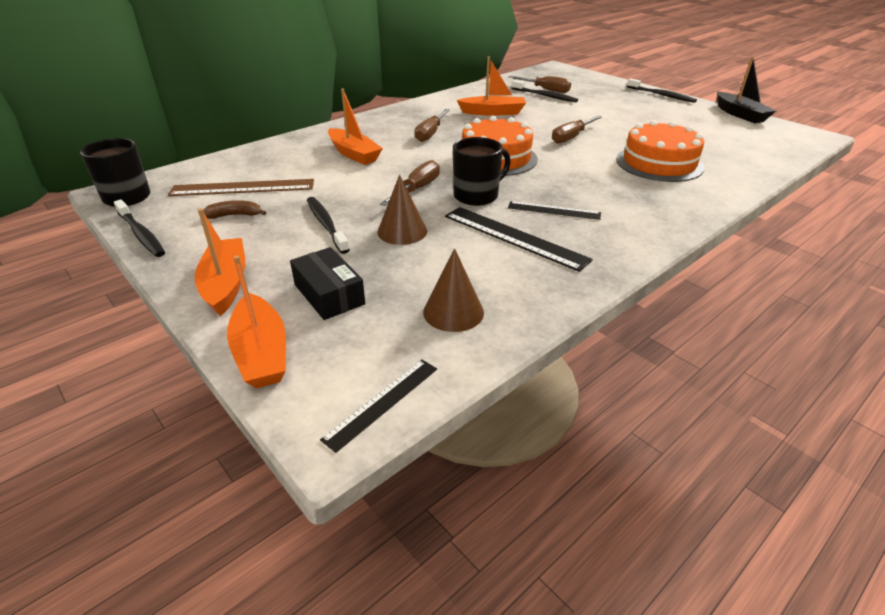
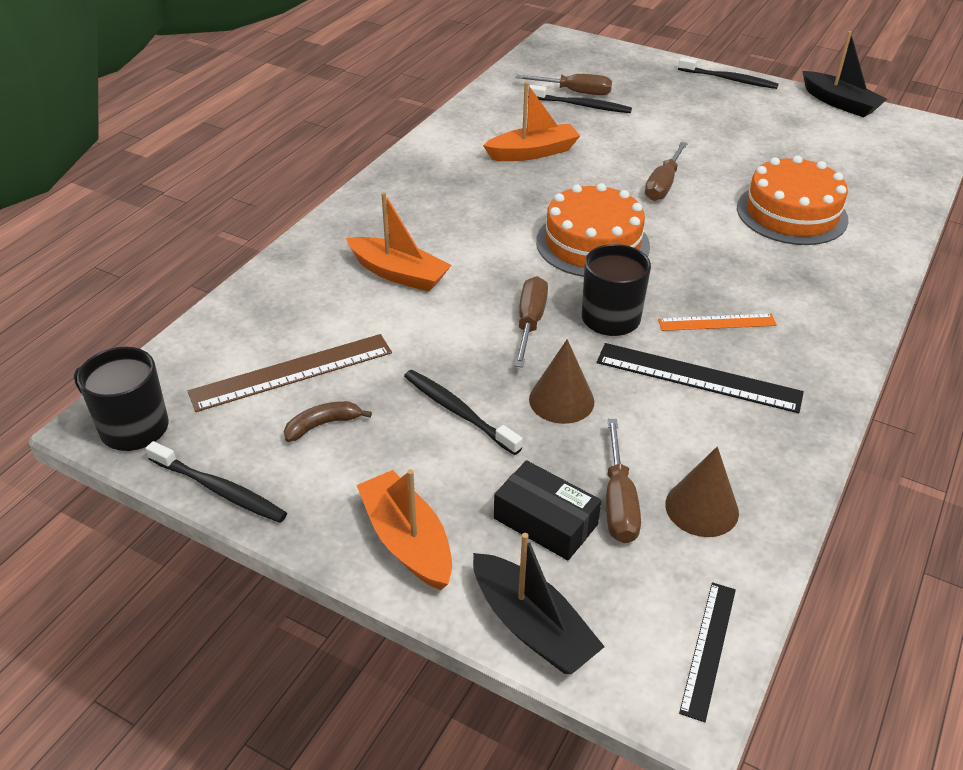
camera: 20 degrees left, 5 degrees up
(261, 353) = (532, 626): orange boat -> black boat
(430, 134) = (476, 212): brown screwdriver -> brown screwdriver (618, 501)
(554, 210) = (717, 322): black ruler -> orange ruler

